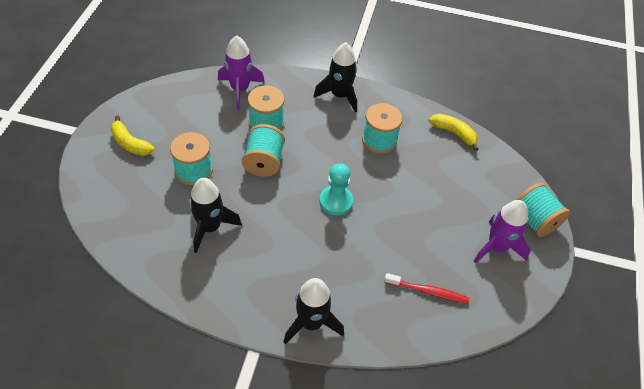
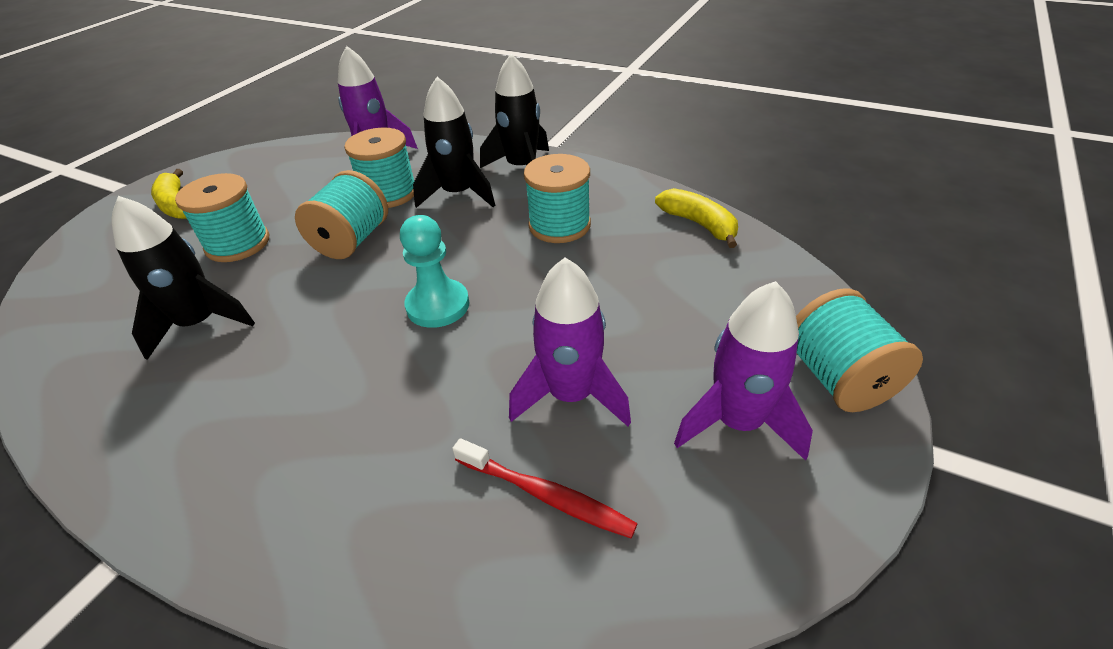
camera: 20 degrees right, 10 degrees down
(311, 323) = (258, 524): black rocket -> black rocket (458, 194)
(422, 244) = (571, 395): none -> purple rocket

